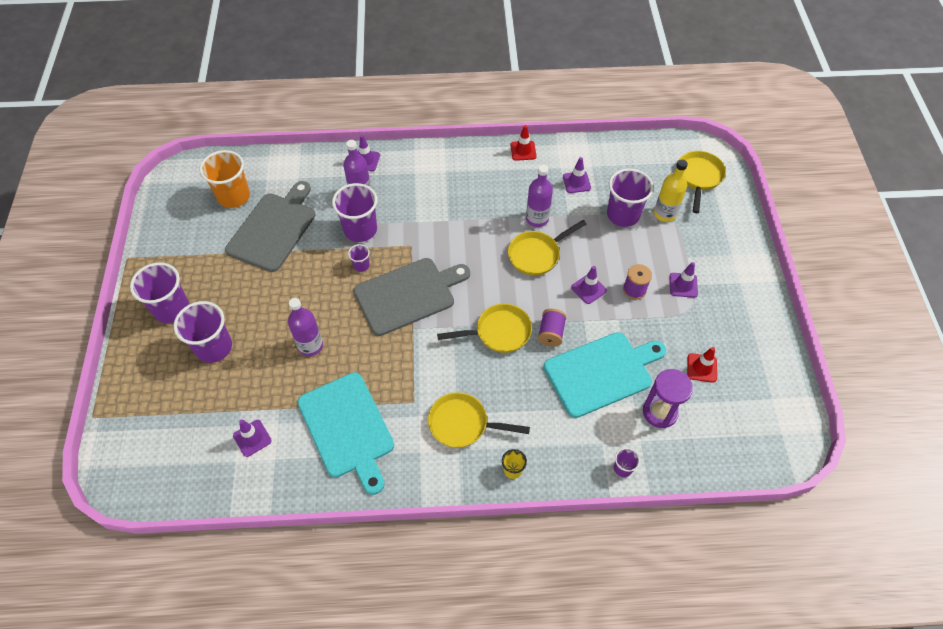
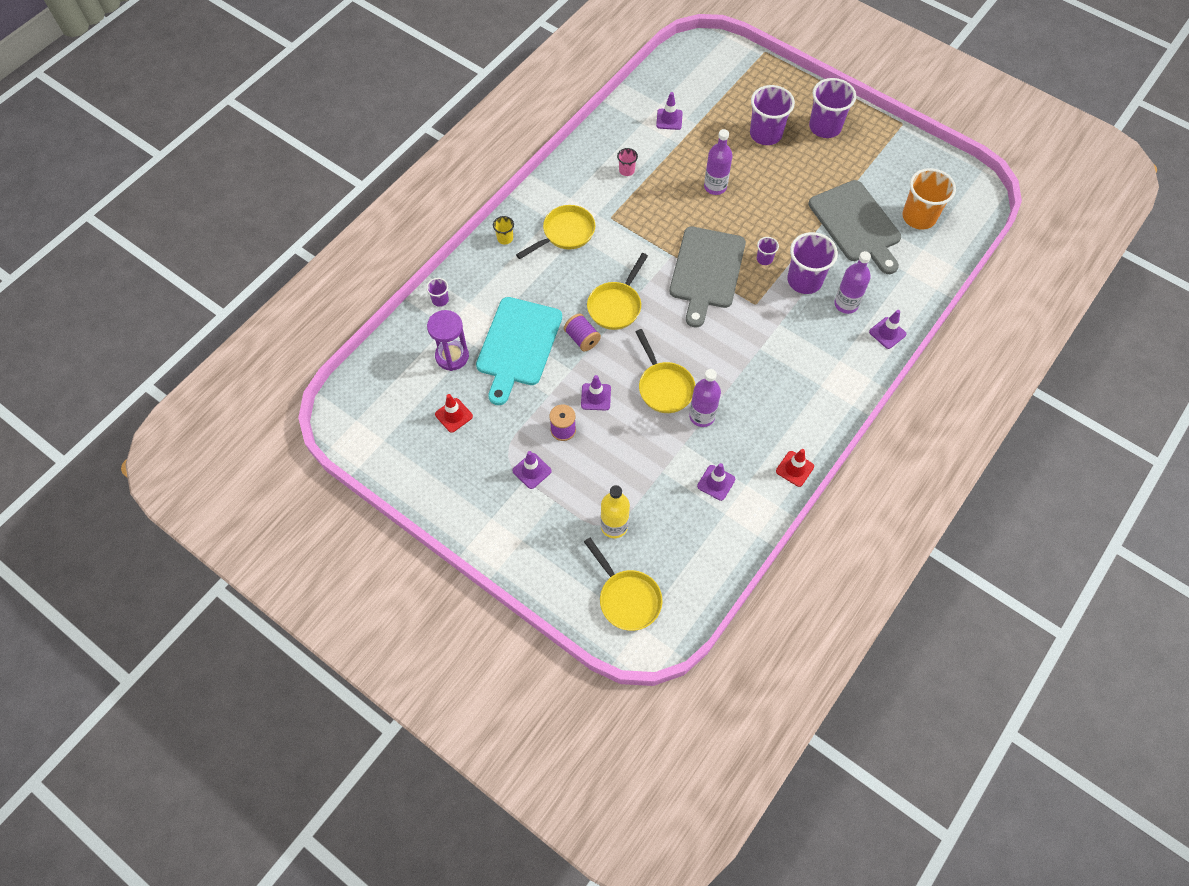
camera: 130 degrees right, 5 degrees up
(347, 428) = (626, 170): turquoise cutting board -> pink cup
(537, 254) = (664, 386): yellow pan -> yellow pan turned 150 degrees clockwise
(623, 215) = (644, 489): purple cup -> none

